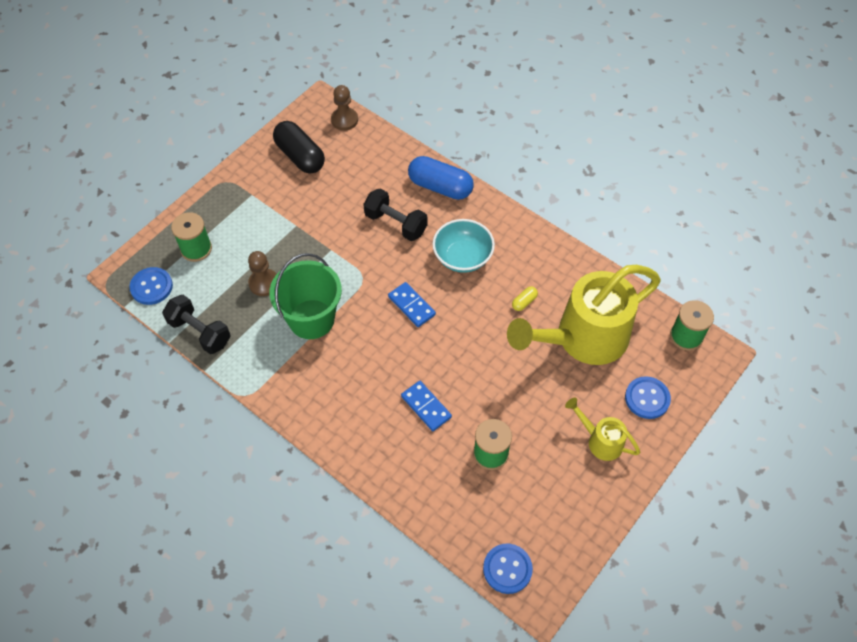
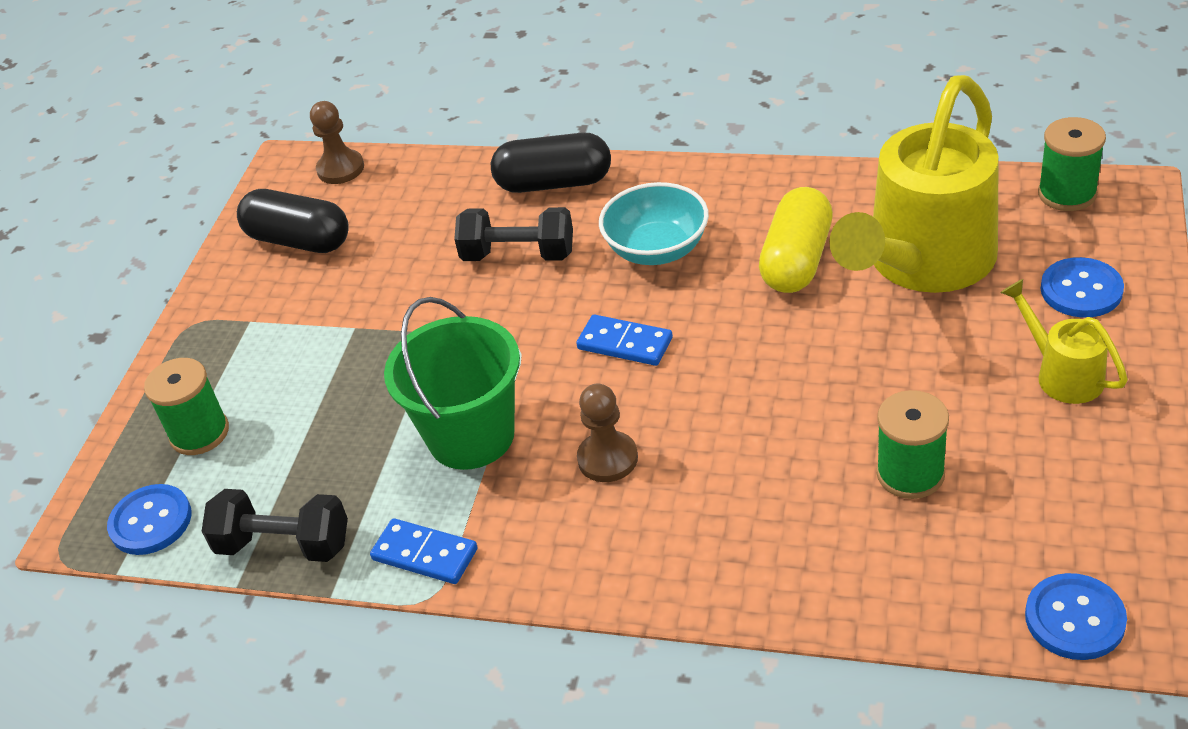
camera: 20 degrees left, 15 degrees down
(264, 283) = (353, 426): brown pawn -> brown pawn (607, 459)
(426, 407) = (755, 462): blue domino -> blue domino (425, 554)
(440, 187) = (554, 183): blue capsule -> black capsule
(524, 302) = (796, 260): yellow capsule -> yellow capsule, size x2.32
(600, 441) = (1062, 374): yellow watering can -> yellow watering can turned 45 degrees clockwise

